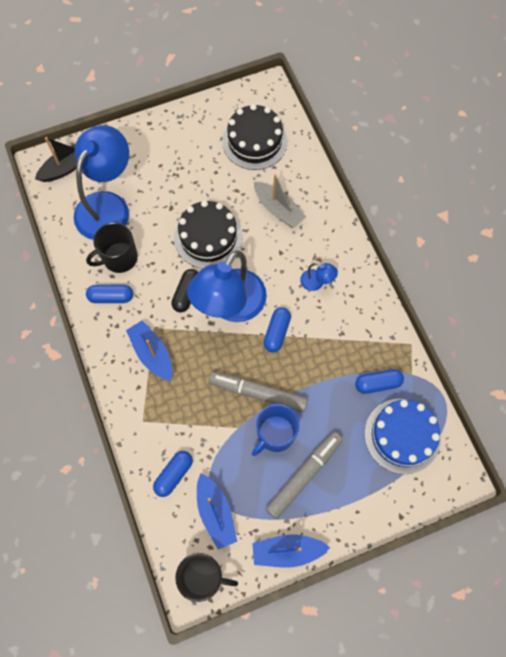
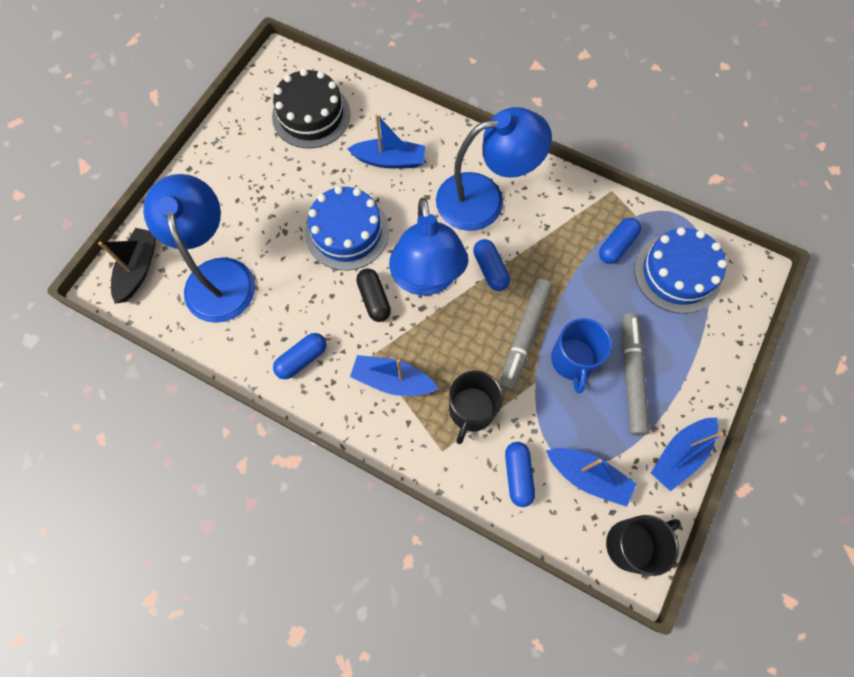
camera: 40 degrees left, 0 degrees up
(119, 258) = (275, 316): black mug -> black mug (471, 410)
(208, 237) = (347, 232): black cake -> blue cake
(258, 393) = (524, 336): grey marker -> grey marker turned 45 degrees counterclockwise
(278, 209) = (390, 160): grey boat -> blue boat
(316, 282) = (484, 199): blue lamp -> blue lamp, size x2.43

